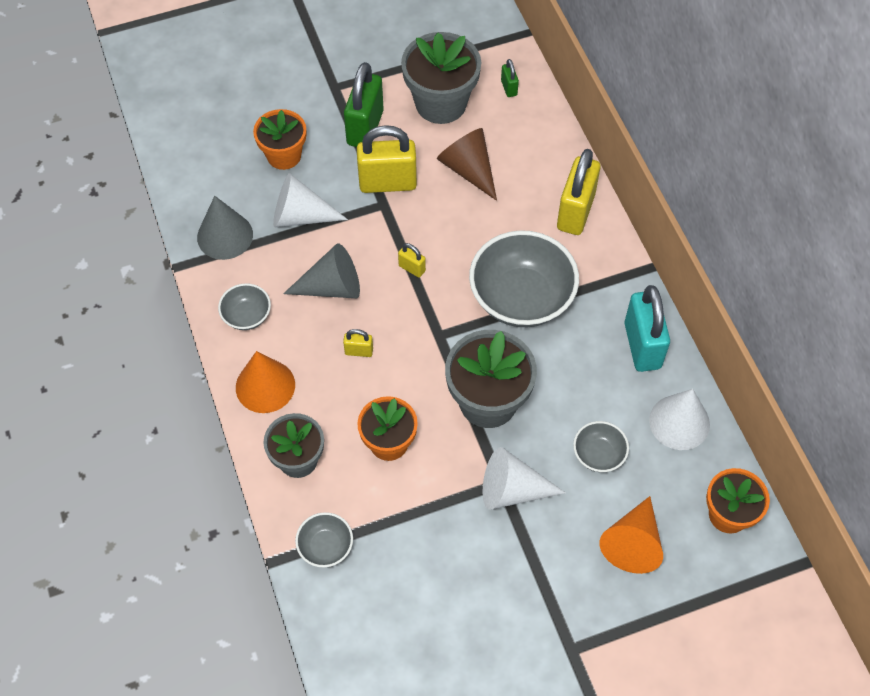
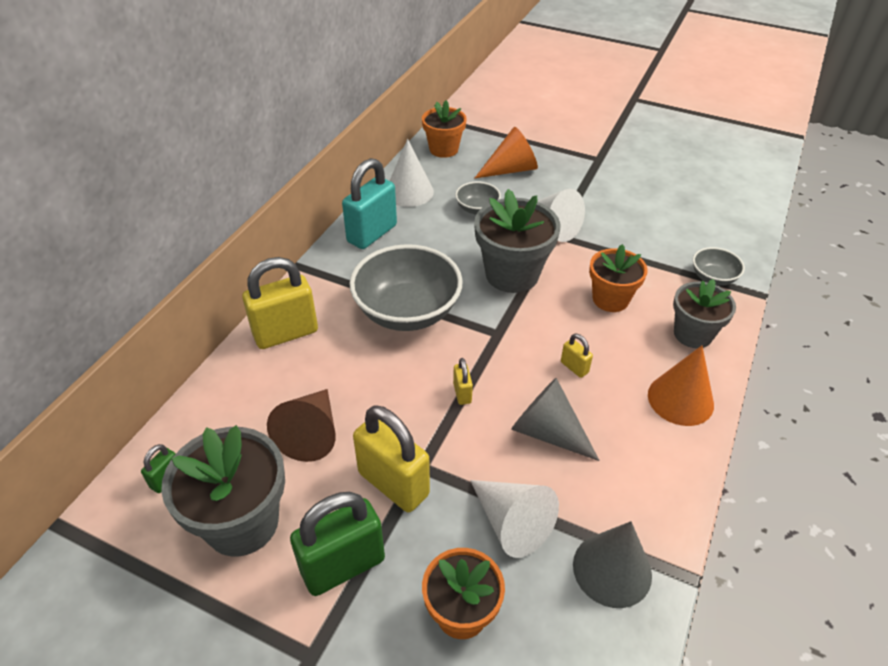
camera: 135 degrees left, 15 degrees down
(247, 316) = (652, 468): grey bowl -> none

